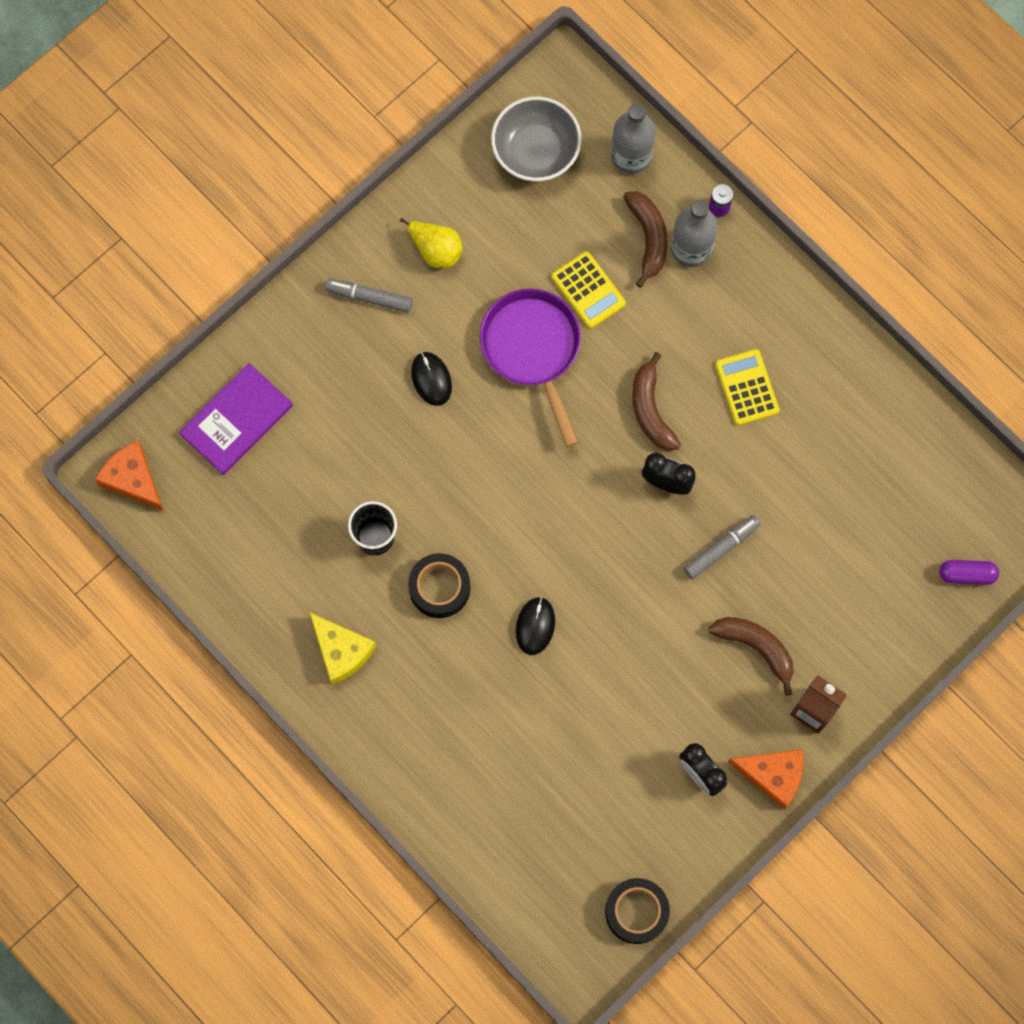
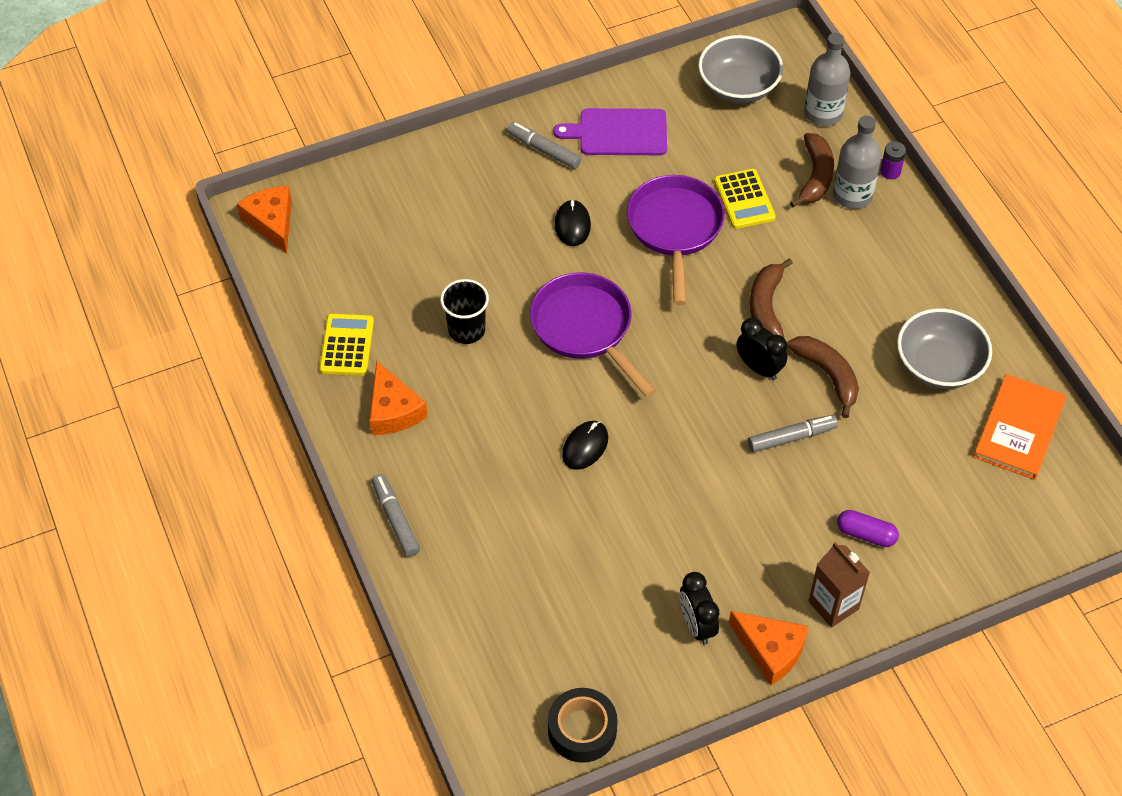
camera: 20 degrees right, 20 degrees down
(237, 420) = (384, 205): purple book -> none
(341, 651) = (393, 410): yellow cheese -> orange cheese
(391, 765) = (396, 519): none -> grey marker
(436, 250) = (618, 132): yellow pear -> purple cutting board
(439, 588) = (508, 388): black tape -> none
(488, 496) = (585, 329): none -> purple pan
(747, 387) = (865, 315): yellow calculator -> yellow calculator (347, 345)
(756, 647) = (795, 532): brown banana -> brown banana (828, 375)
(831, 421) = (938, 365): none -> grey bowl
(924, 465) = (1019, 429): none -> orange book
(967, 574) = (1033, 534): purple capsule -> purple capsule (866, 534)

